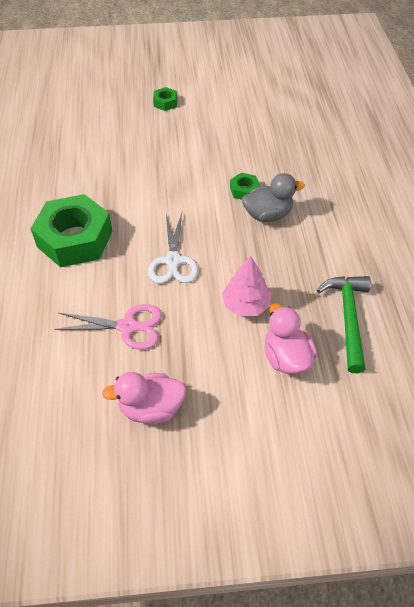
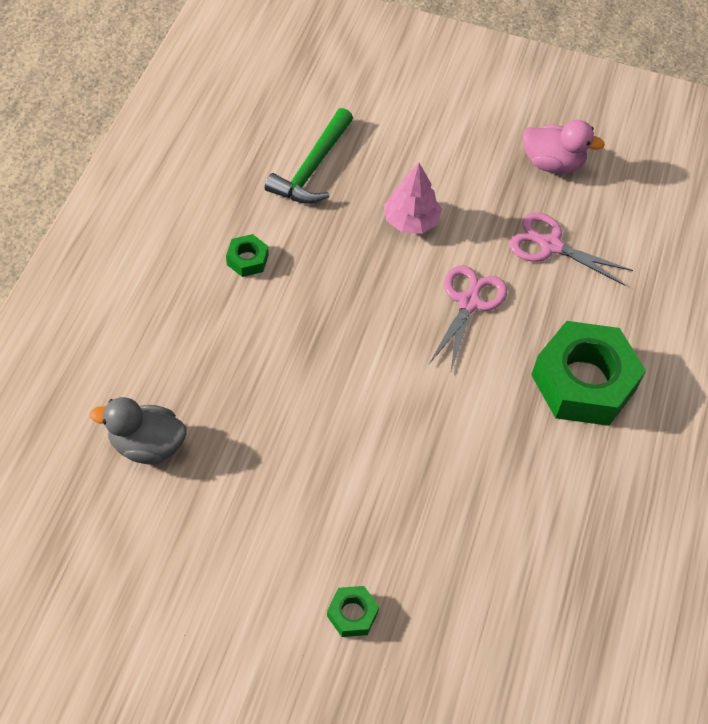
camera: 160 degrees left, 5 degrees up
(173, 261) = (468, 303): white scissors -> pink scissors
(244, 190) = (324, 370): green nut -> green nut (247, 259)
(268, 215) = (316, 320): grey duck -> grey duck (147, 445)
(286, 357) = (400, 157): pink duck -> none

